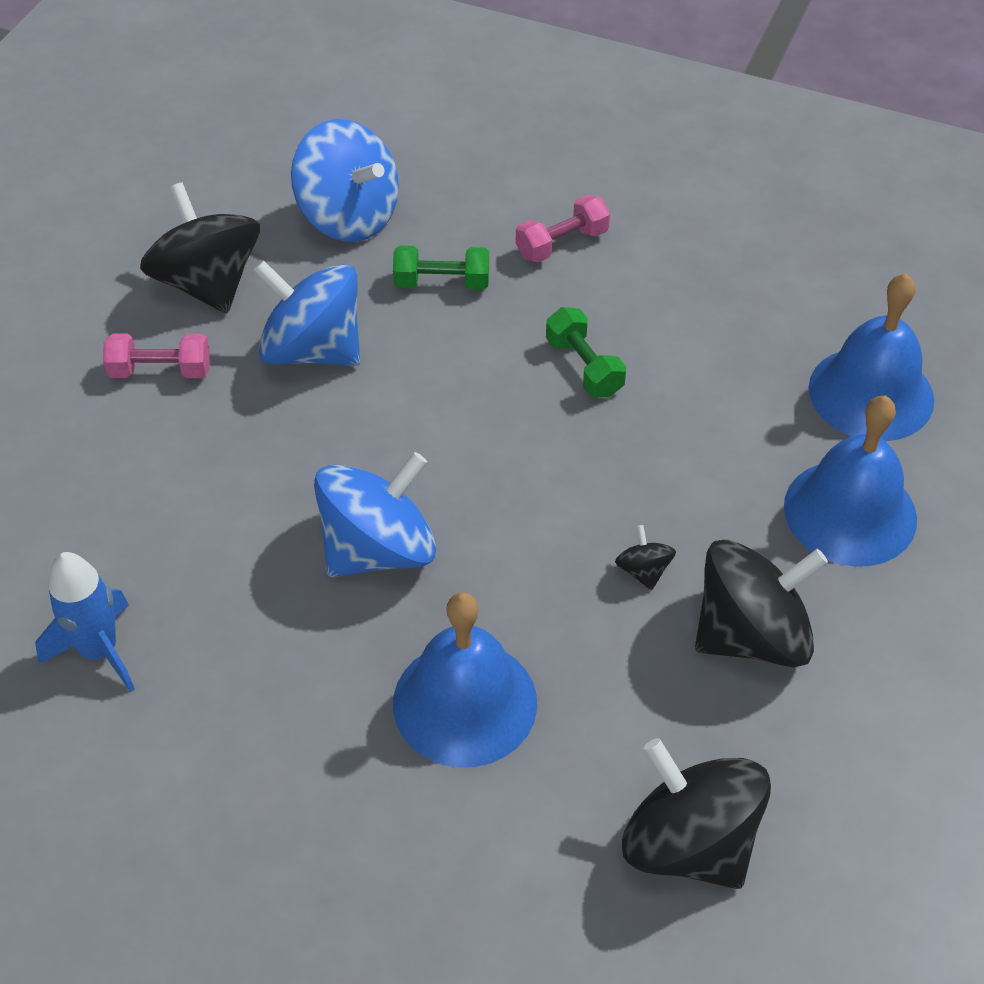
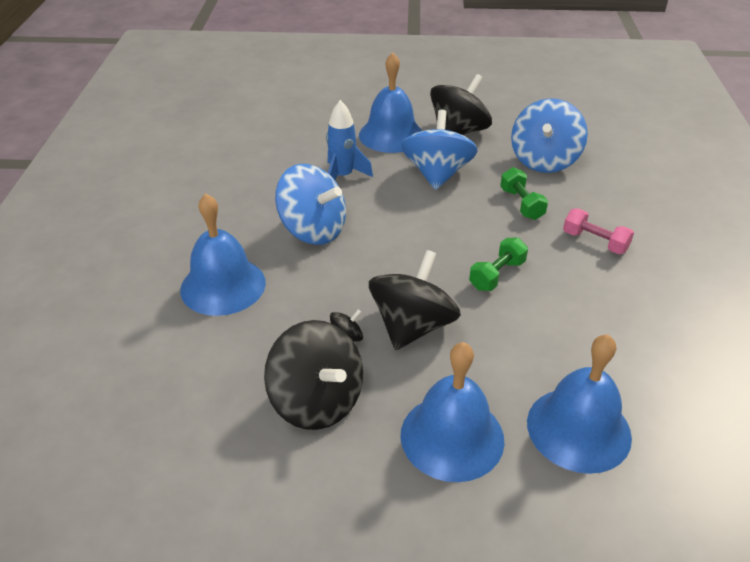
camera: 70 degrees right, 10 degrees down
(99, 651) = (216, 165): blue rocket -> blue rocket (343, 176)
(160, 371) = (391, 135): pink dumbbell -> blue bell
(689, 843) = (148, 402): black spinning top -> black spinning top (412, 326)

